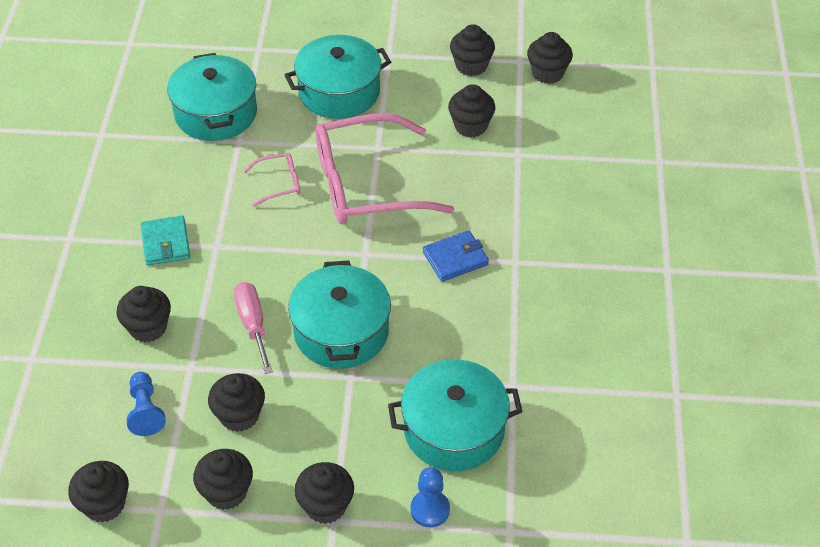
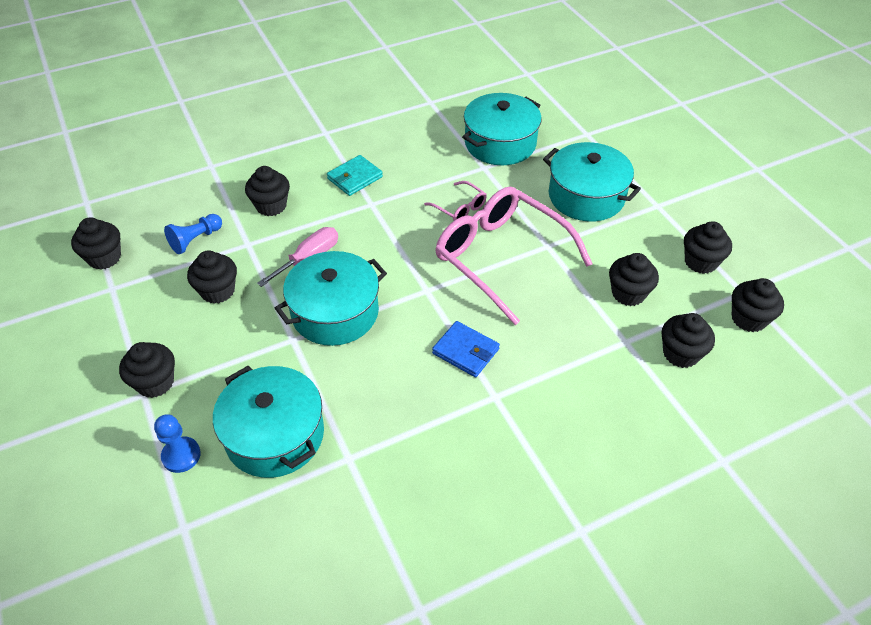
camera: 60 degrees right, 0 degrees up
(226, 492) = (143, 317): black cupcake -> black cupcake (680, 353)

